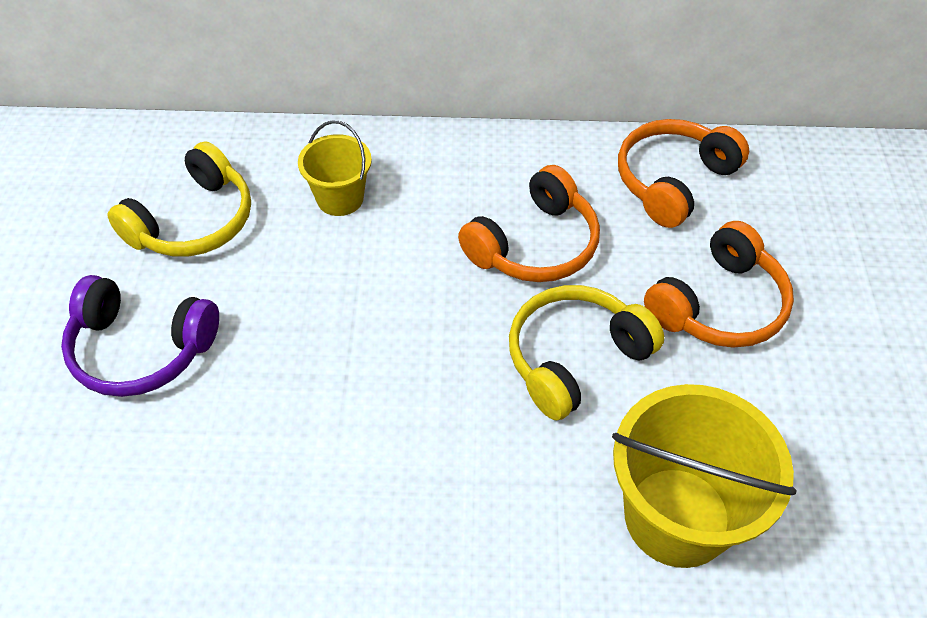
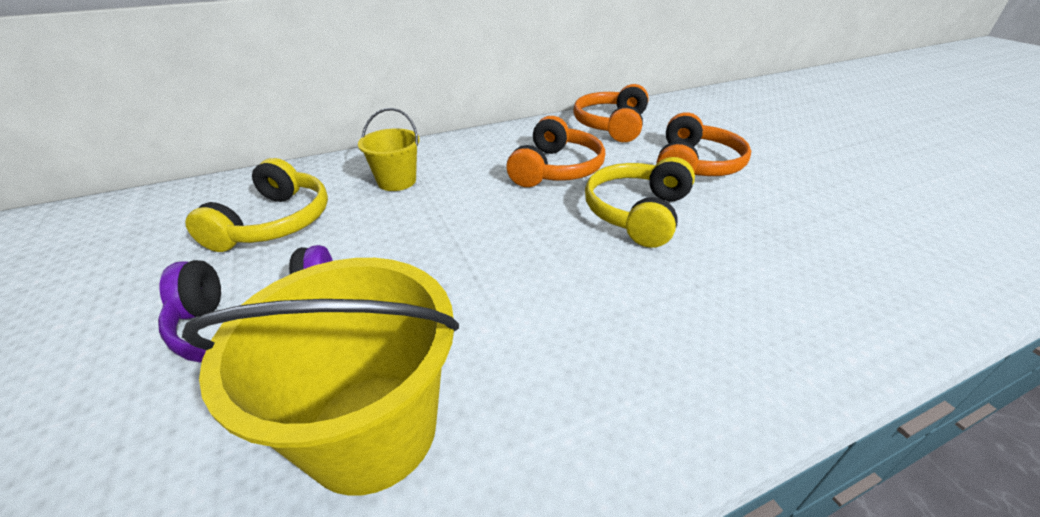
camera: 25 degrees left, 15 degrees down
(677, 516) = (798, 273): yellow bucket -> yellow bucket (372, 430)

